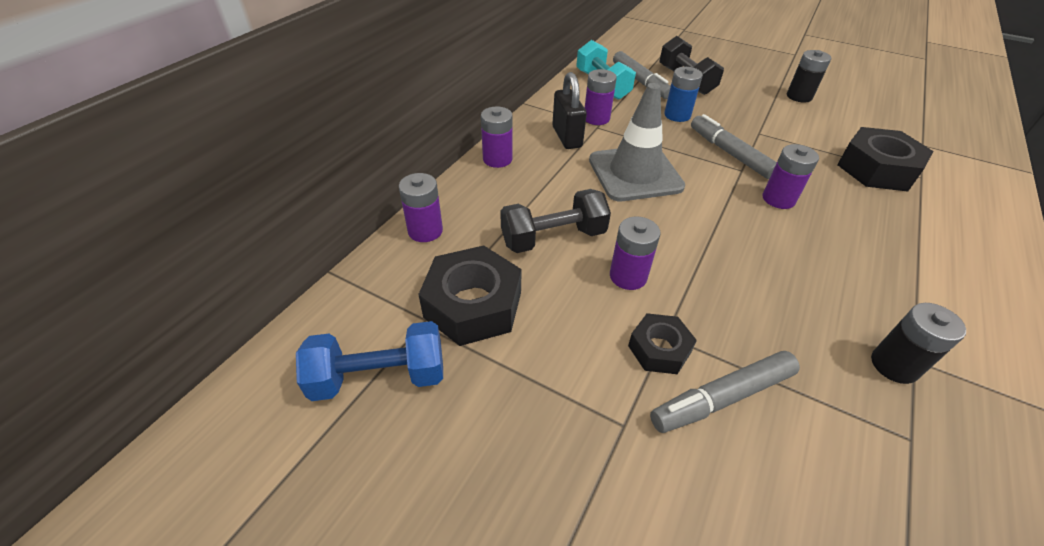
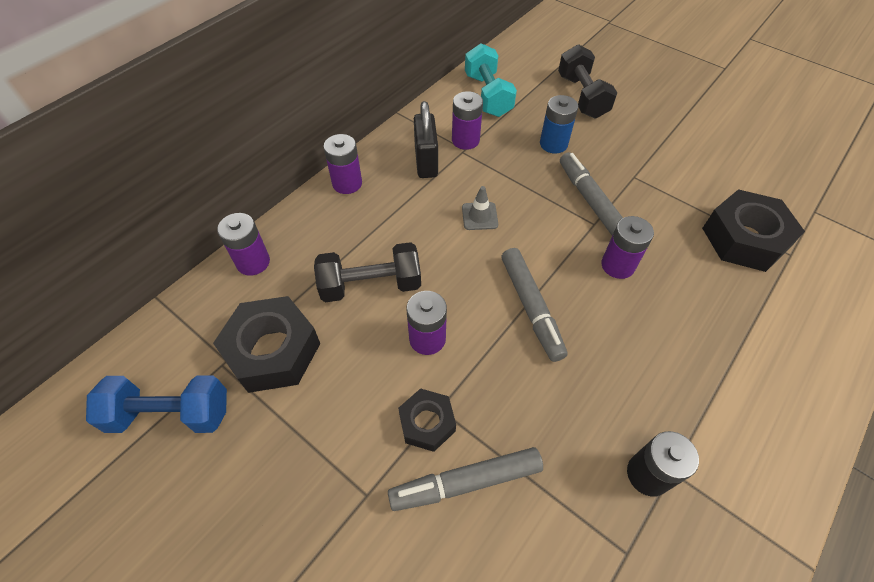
camera: 10 degrees right, 10 degrees up
(635, 173) = (479, 216): grey traffic cone -> grey traffic cone, size x0.42
(640, 82) = (530, 94): grey marker -> grey marker (531, 307)
(799, 96) = (701, 130): black battery -> none

